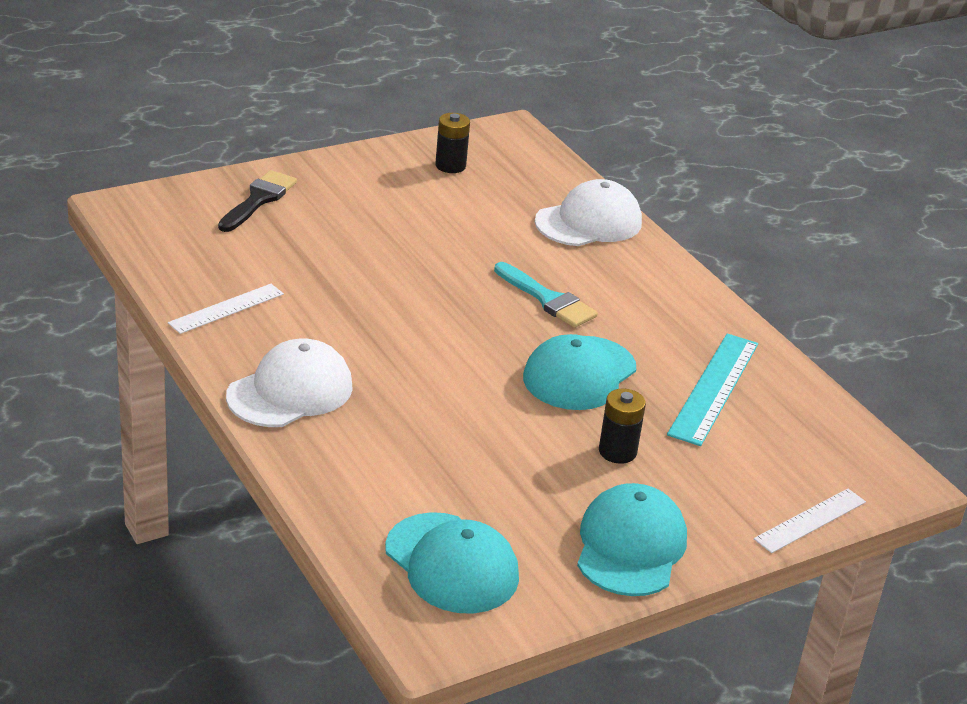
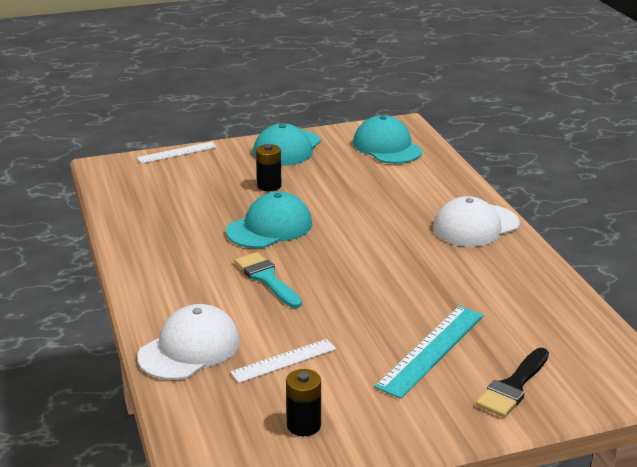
camera: 165 degrees left, 5 degrees down
(226, 308) = (528, 282): white ruler -> white ruler (284, 361)
(589, 222) = (189, 348): white cap -> white cap turned 150 degrees clockwise
(714, 388) = (179, 215): turquoise ruler -> turquoise ruler (431, 350)

